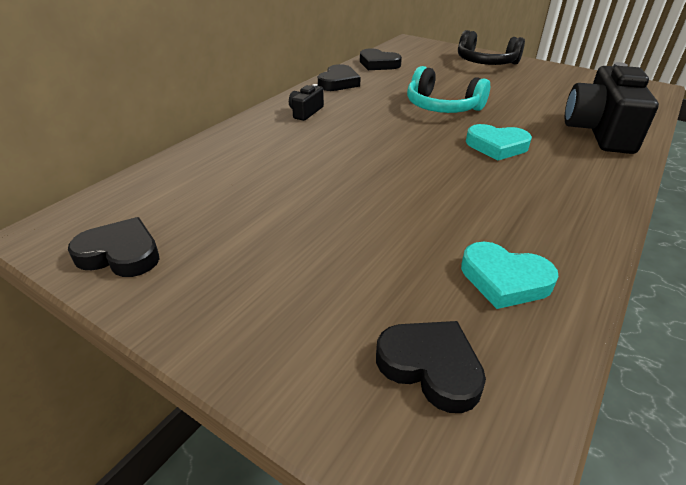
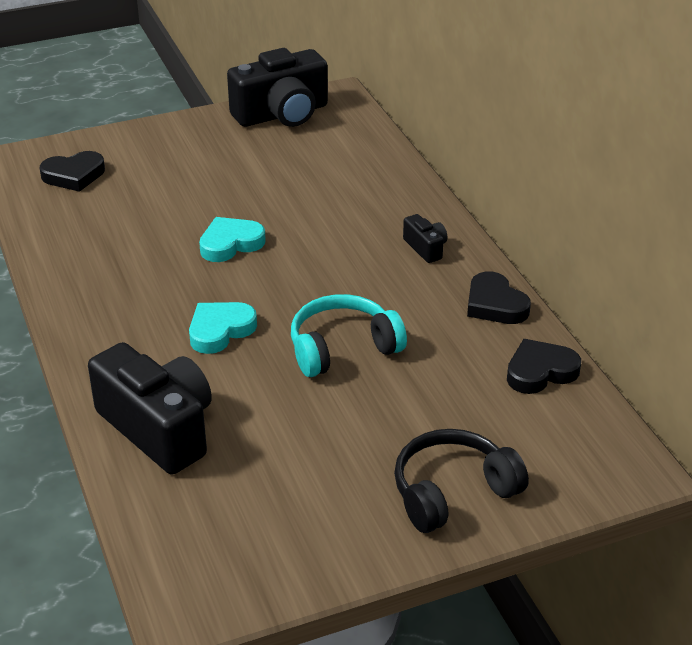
camera: 125 degrees right, 0 degrees up
(120, 254) = (282, 114): black heart -> black camera
(504, 280) = (84, 229): turquoise heart -> turquoise heart (230, 244)

